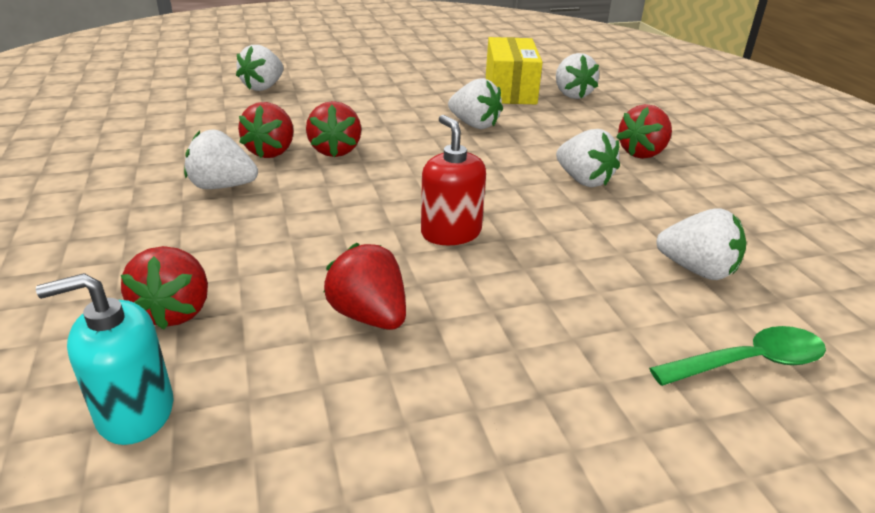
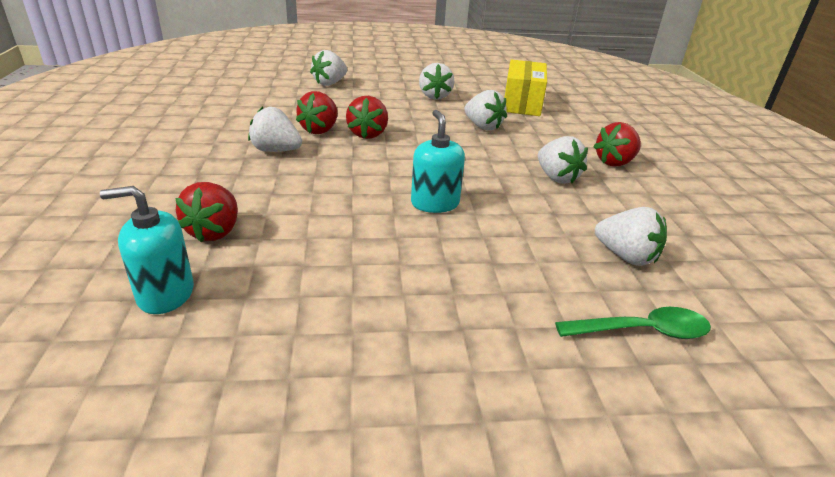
camera: 10 degrees right, 0 degrees up
(369, 316) = (351, 254): red strawberry -> none
(451, 233) = (435, 203): red soap dispenser -> turquoise soap dispenser
(572, 95) = (572, 112): white strawberry -> white strawberry (434, 96)

